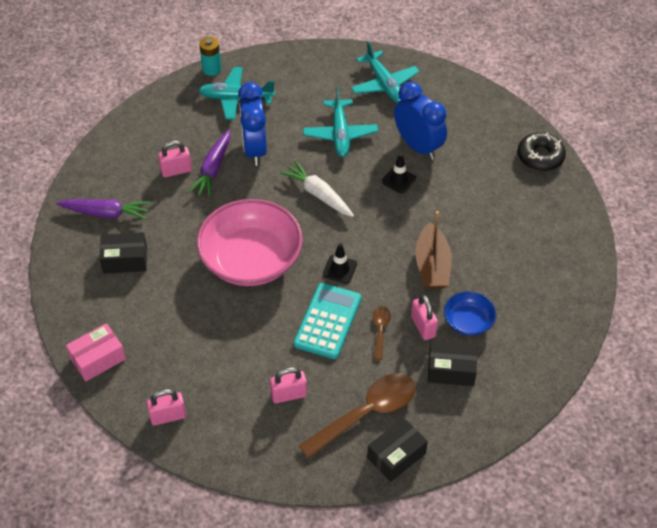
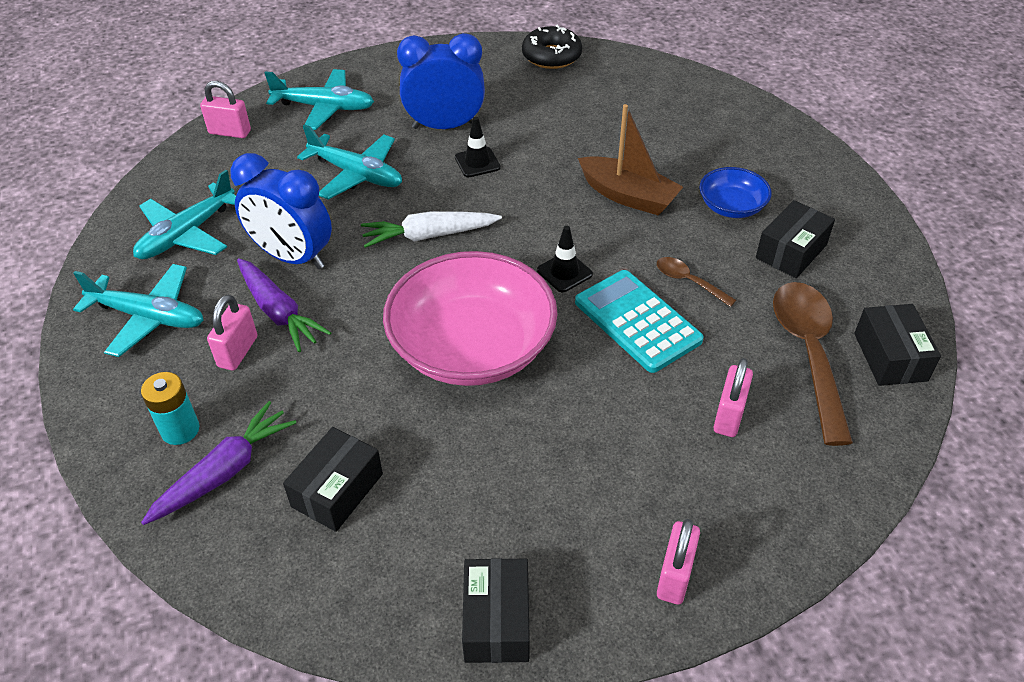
camera: 55 degrees left, 5 degrees down
(98, 359) = (496, 621): pink box -> black box
(171, 124) = (149, 317): none -> turquoise plane
(211, 69) = (108, 233): turquoise battery -> turquoise battery (180, 430)
(423, 326) = (711, 244): pink padlock -> pink padlock (230, 132)

